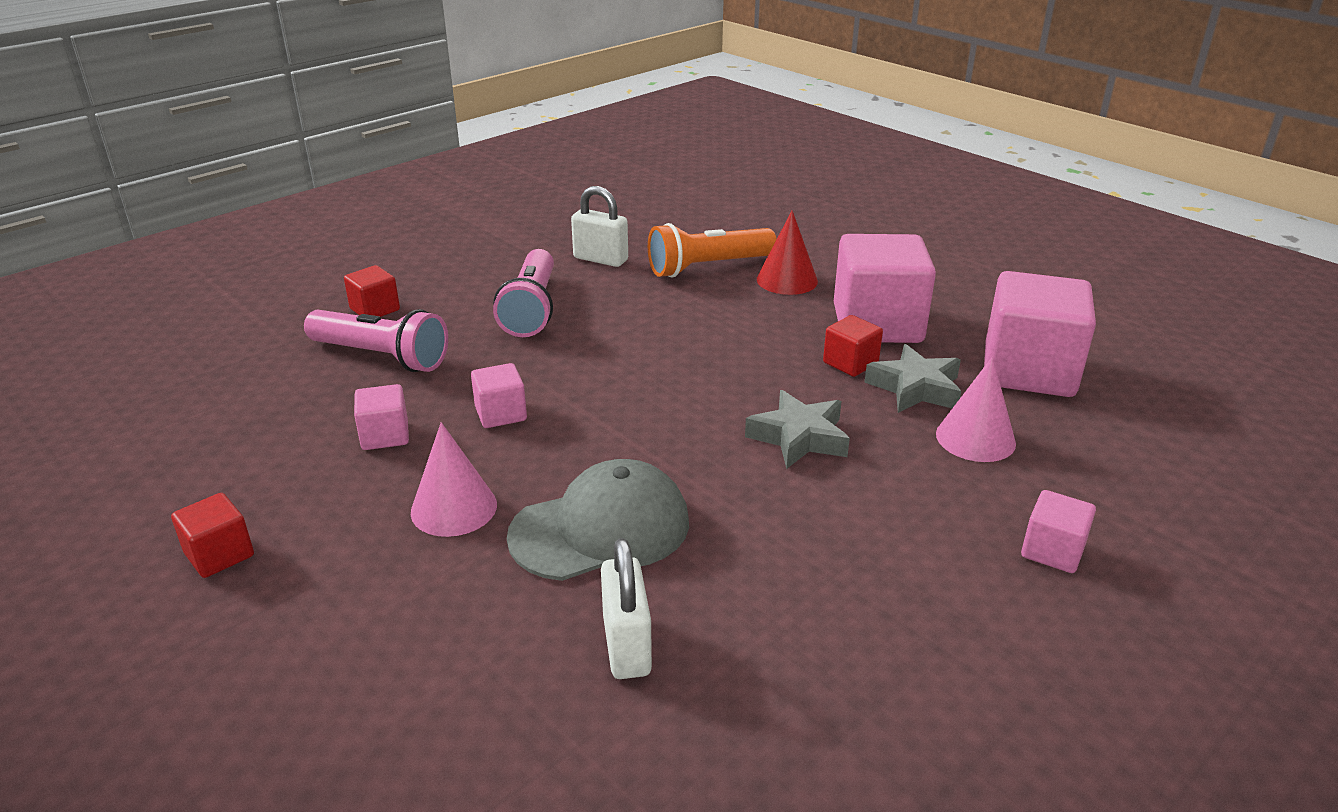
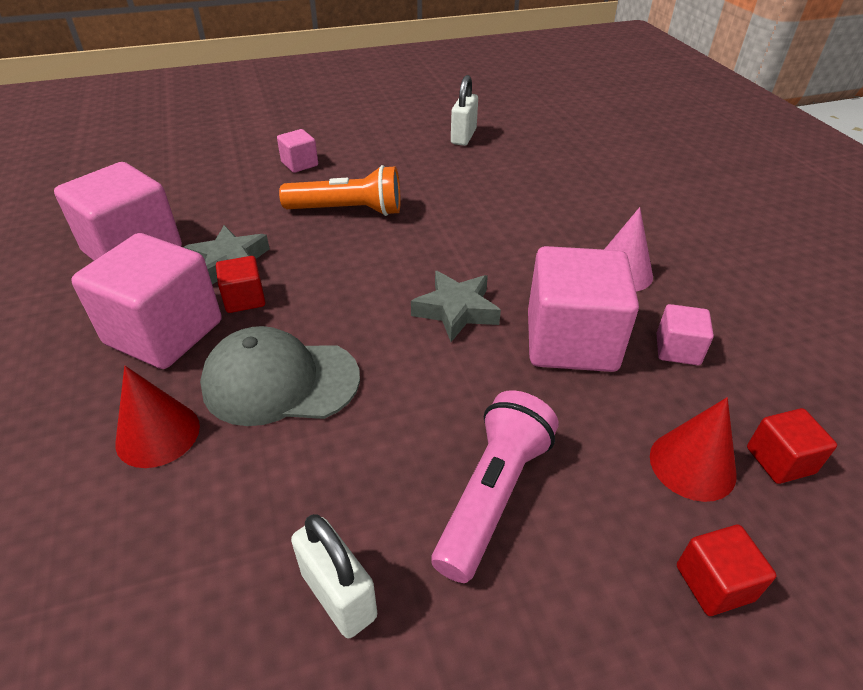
camera: 155 degrees left, 10 degrees up
(219, 555) = (786, 285): red cube -> red cube (780, 460)
(381, 357) = (692, 465): pink flashlight -> red cone
(501, 414) = (571, 341): pink cube -> pink cube, size x2.10
(601, 529) = (528, 234): grey cap -> grey cap (280, 381)
(626, 646) = (540, 184): white padlock -> white padlock (463, 137)
(708, 267) = (215, 503): orange flashlight -> orange flashlight (348, 211)
(799, 437) = (355, 252): grey star -> grey star (456, 311)
(975, 438) = (248, 219): pink cone -> none

